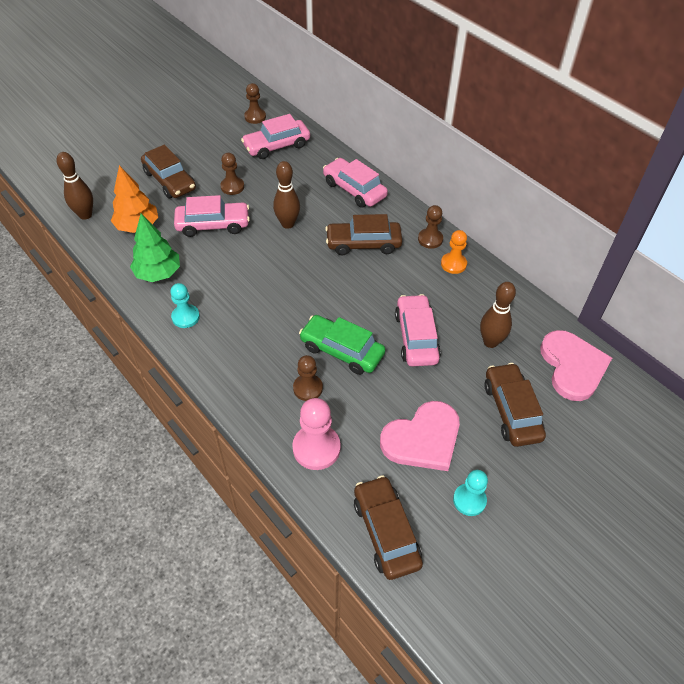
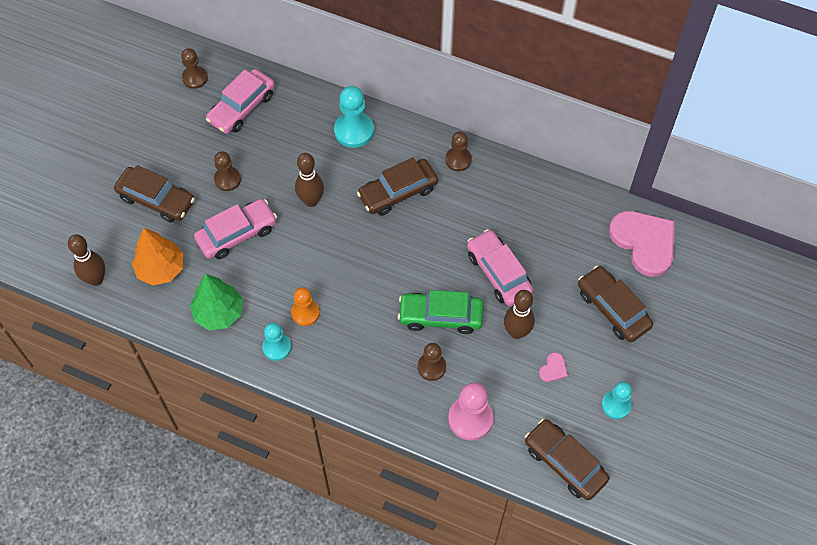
camera: 25 degrees left, 10 degrees up
(354, 189) = (354, 131): pink car -> turquoise pawn
(423, 439) = (553, 369): pink heart -> pink heart, size x0.41
(453, 264) = (493, 179): orange pawn -> orange pawn (305, 313)
(490, 342) = (565, 249): brown bowling pin -> brown bowling pin (516, 332)

